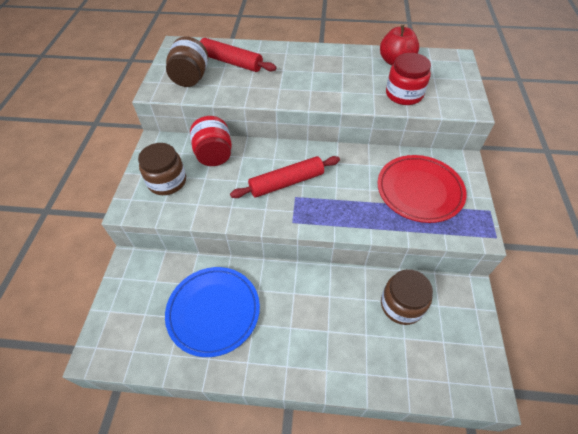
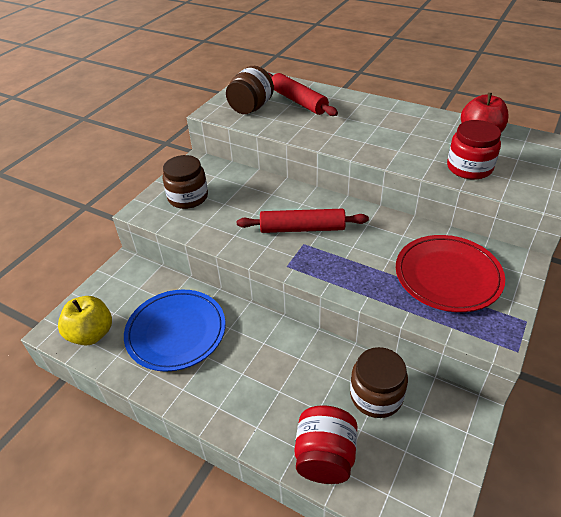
camera: 25 degrees right, 10 degrees down
(134, 343) = (91, 334): none -> yellow apple
(214, 155) = (244, 185): red jar -> red jar (325, 457)

